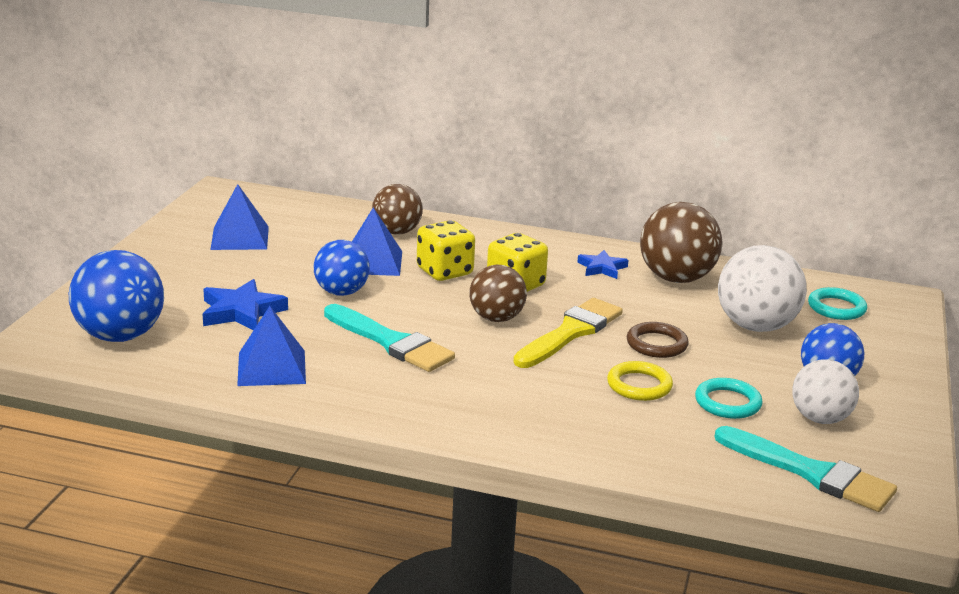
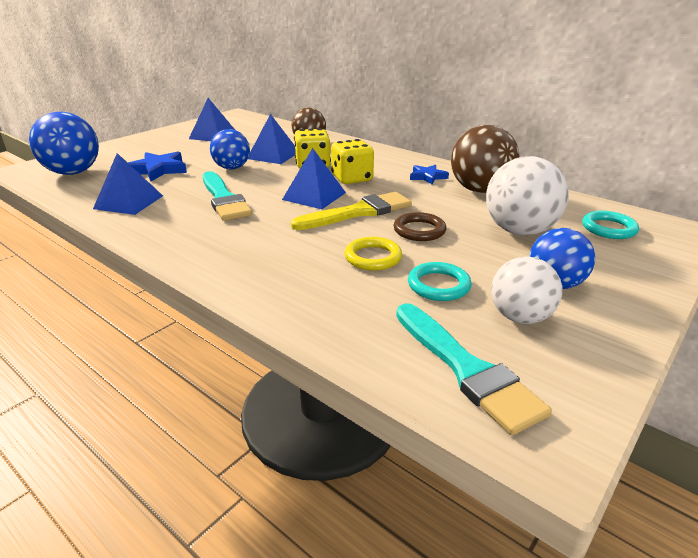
camera: 25 degrees right, 5 degrees up
(496, 318) = (314, 196): brown ball -> blue pyramid

